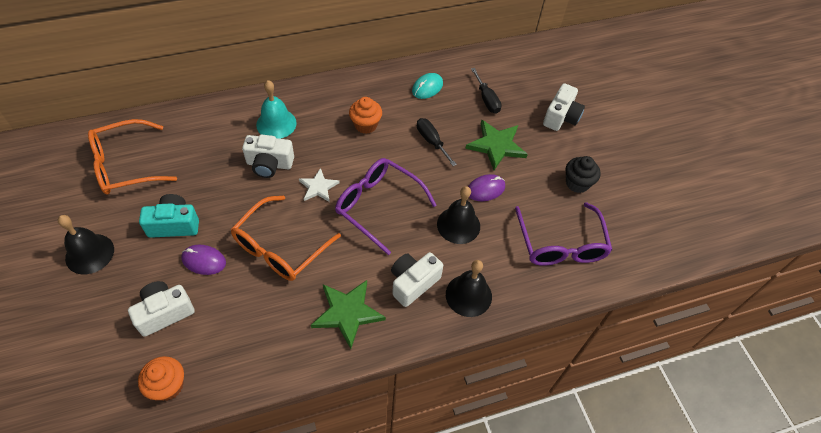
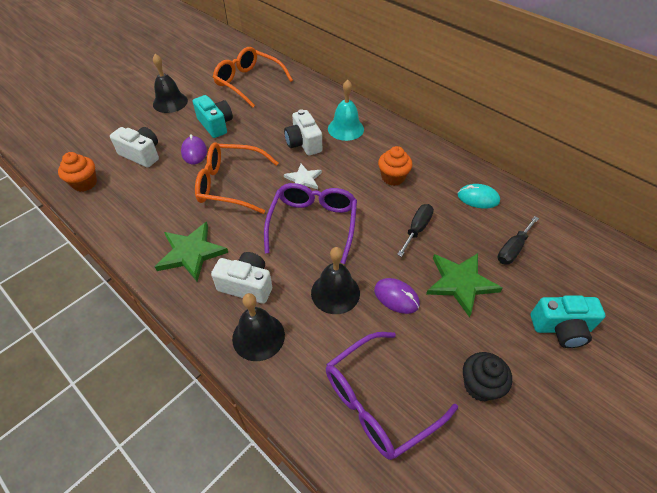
camera: 65 degrees right, 5 degrees down
(561, 117) = (561, 328): white camera -> turquoise camera

